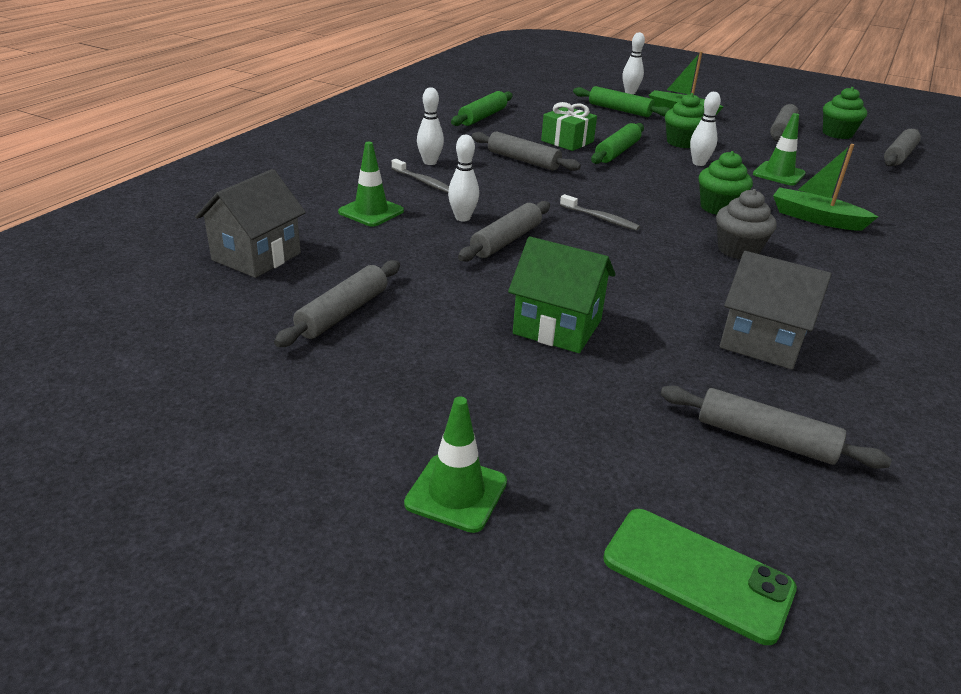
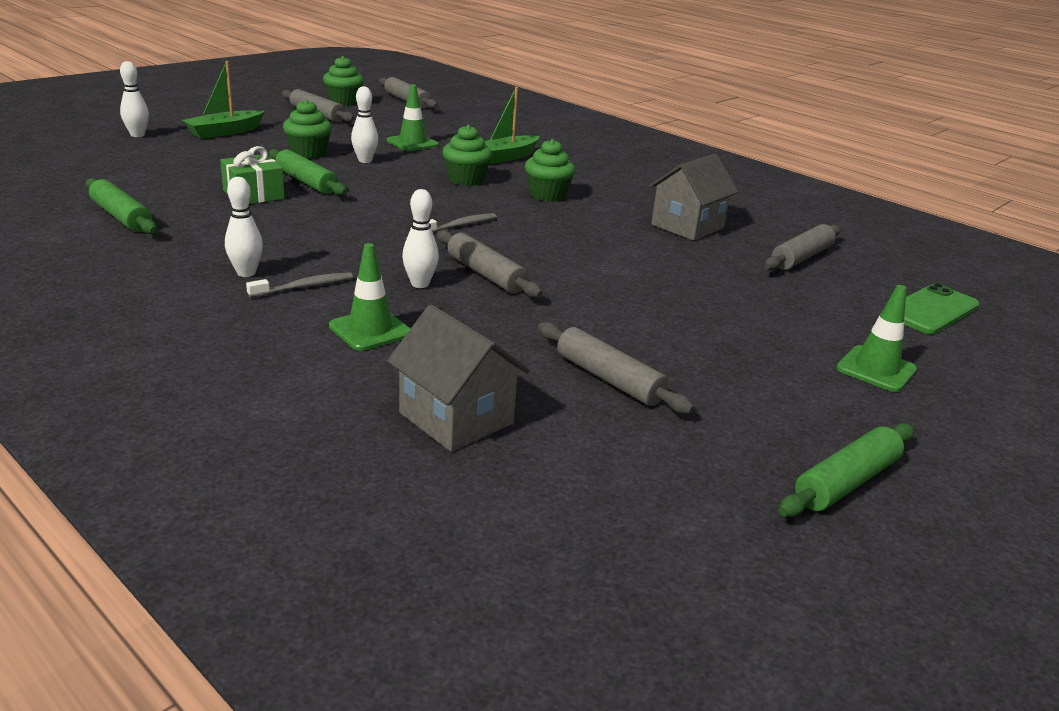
camera: 75 degrees left, 5 degrees down
(523, 160) = (288, 226): grey rolling pin -> none
(557, 327) = (654, 287): green house -> none
(619, 110) = (187, 152): green rolling pin -> green rolling pin (846, 482)
(738, 250) = (547, 195): grey cupcake -> green cupcake

